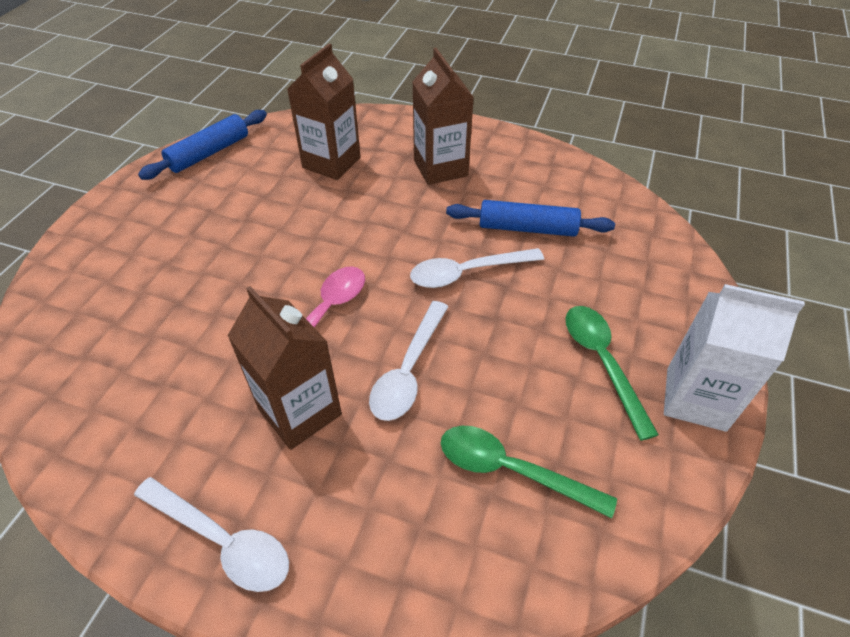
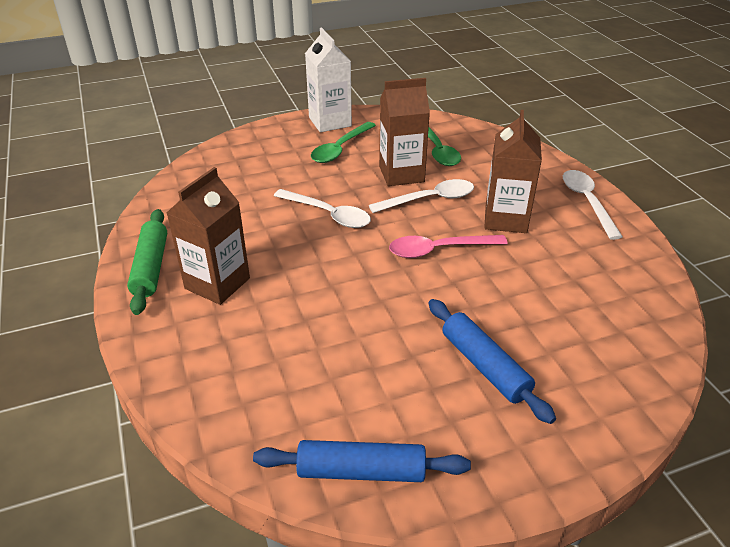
camera: 130 degrees left, 10 degrees down
(331, 163) = (277, 356): brown carton -> brown carton (401, 174)
(498, 146) = (151, 267): none -> green rolling pin
(527, 228) = (253, 210): blue rolling pin -> blue rolling pin (484, 366)

